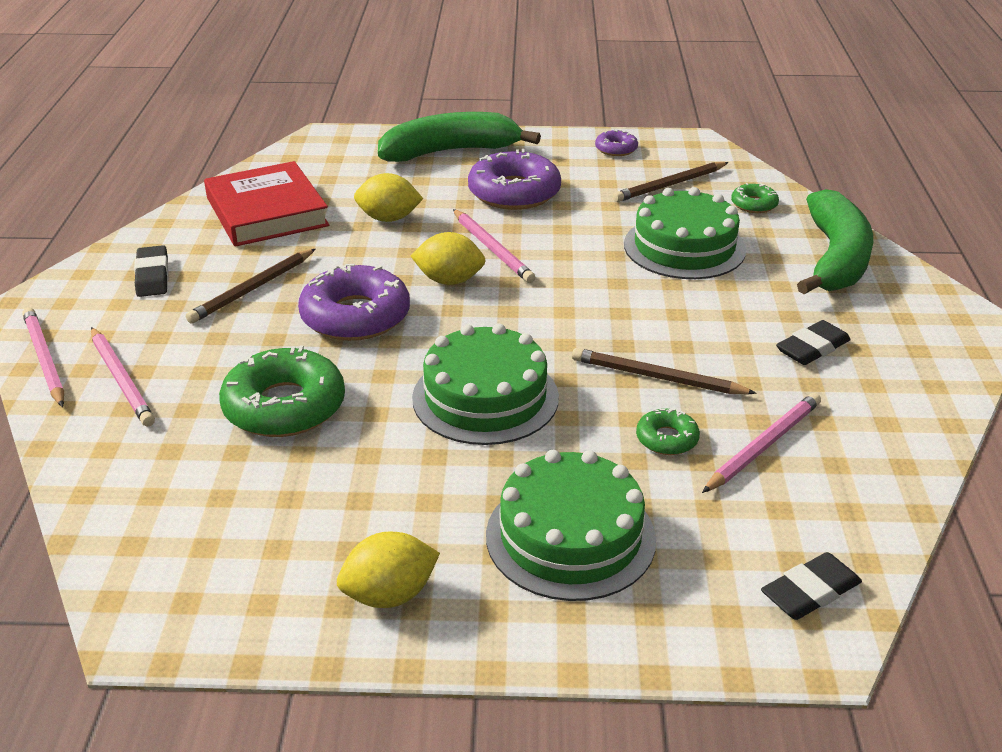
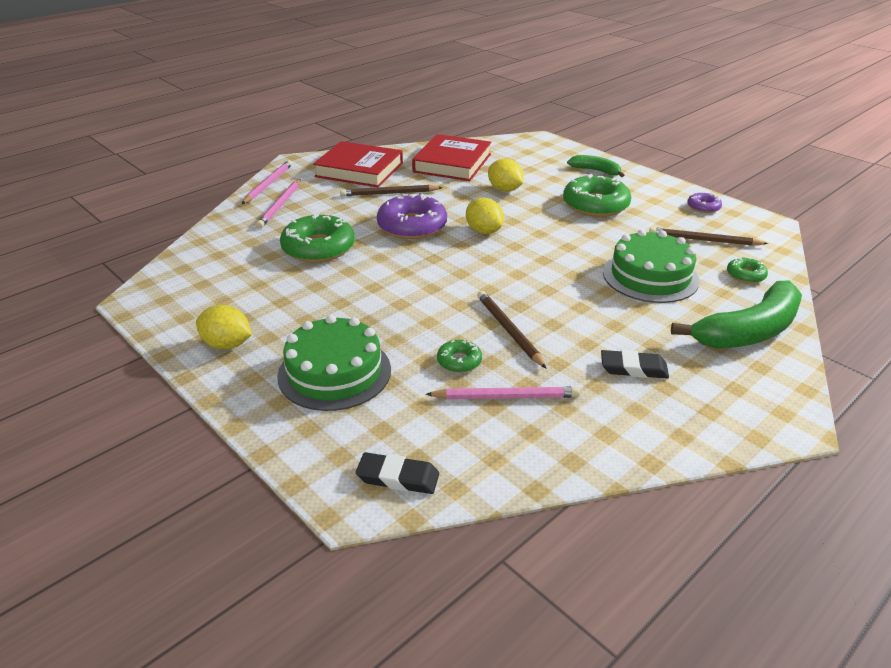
camera: 45 degrees right, 0 degrees up
(152, 276) = (359, 170): black eraser -> red book
(450, 151) = (596, 171): green banana -> green banana, size x0.53
(485, 397) = (406, 291): green cake -> none
(492, 248) = (533, 226): pink pencil -> none
(514, 192) = (595, 205): purple donut -> green donut

